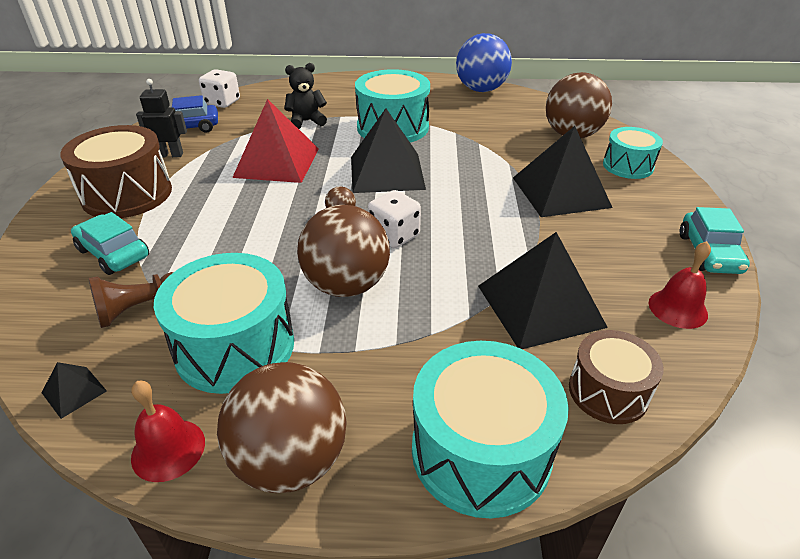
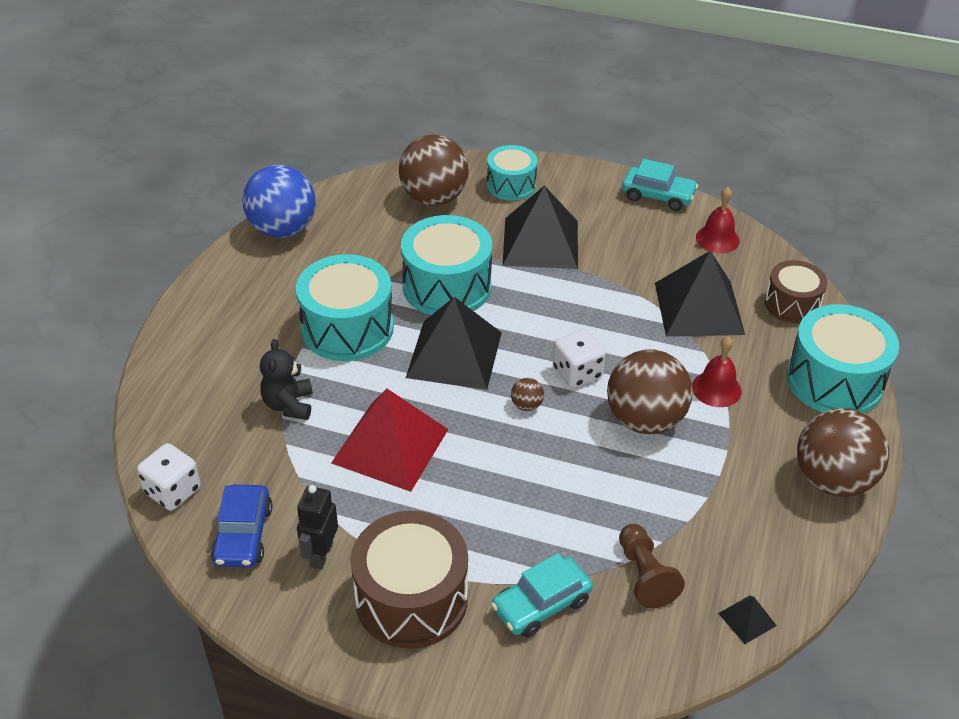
camera: 75 degrees left, 5 degrees up
(168, 449) = (816, 551): red bell -> red bell (716, 389)
(235, 346) = (711, 505): turquoise drum -> turquoise drum (447, 286)

